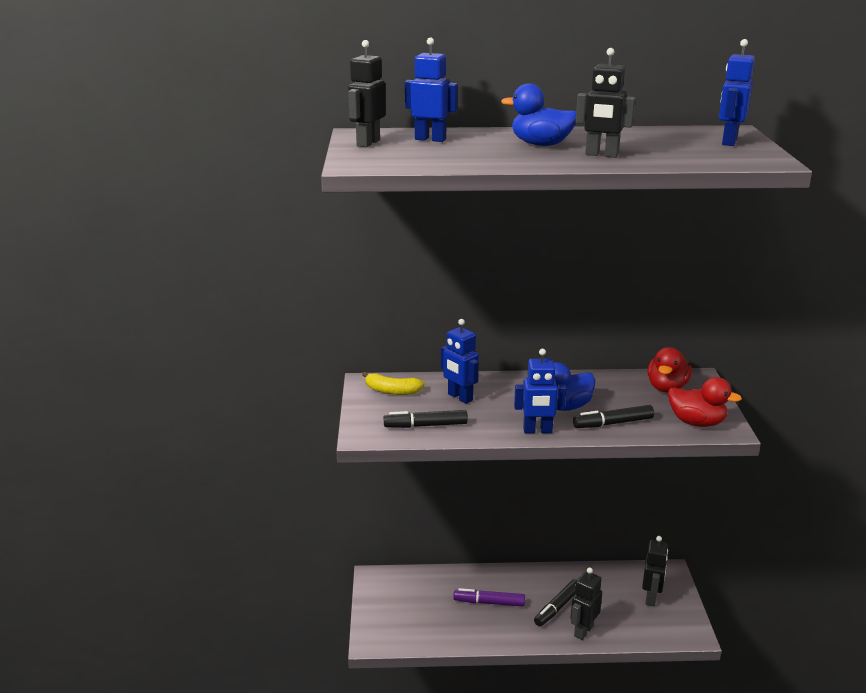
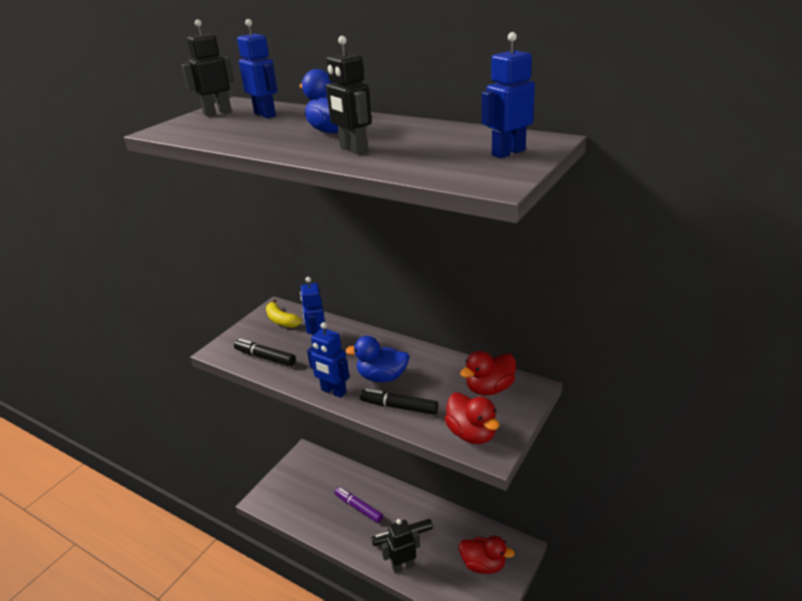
camera: 35 degrees right, 5 degrees up
(651, 598) = (483, 564): black robot -> red duck

